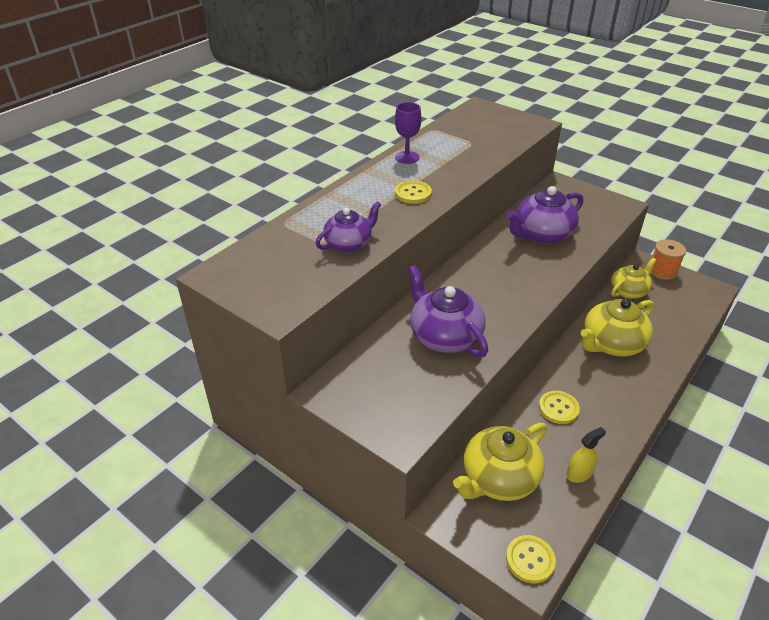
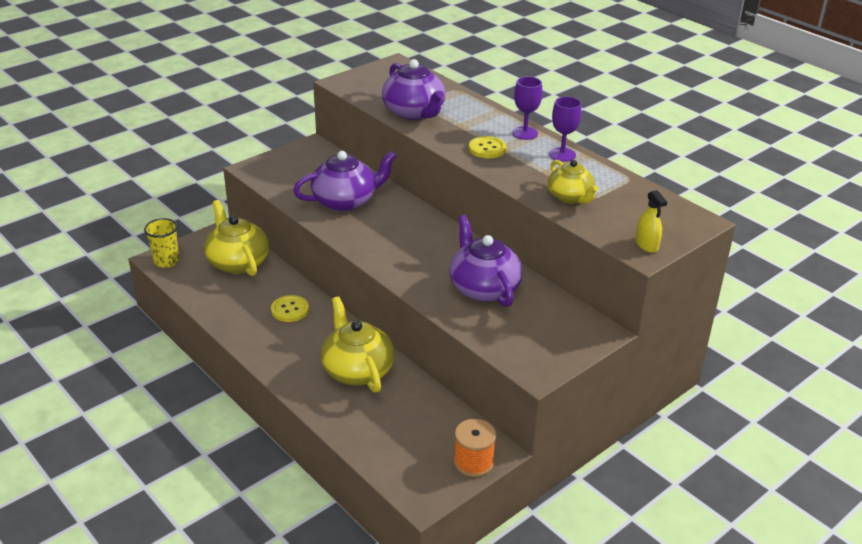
camera: 100 degrees right, 5 degrees down
(349, 244) = (414, 112): purple teapot -> purple teapot, size x1.53
(373, 176) = (525, 133): none -> purple goblet
(530, 560) = (166, 261): yellow button -> yellow cup
(579, 473) = (219, 303): yellow spray bottle -> yellow spray bottle (646, 245)
(629, 291) = (440, 414): yellow teapot -> yellow teapot (570, 197)

